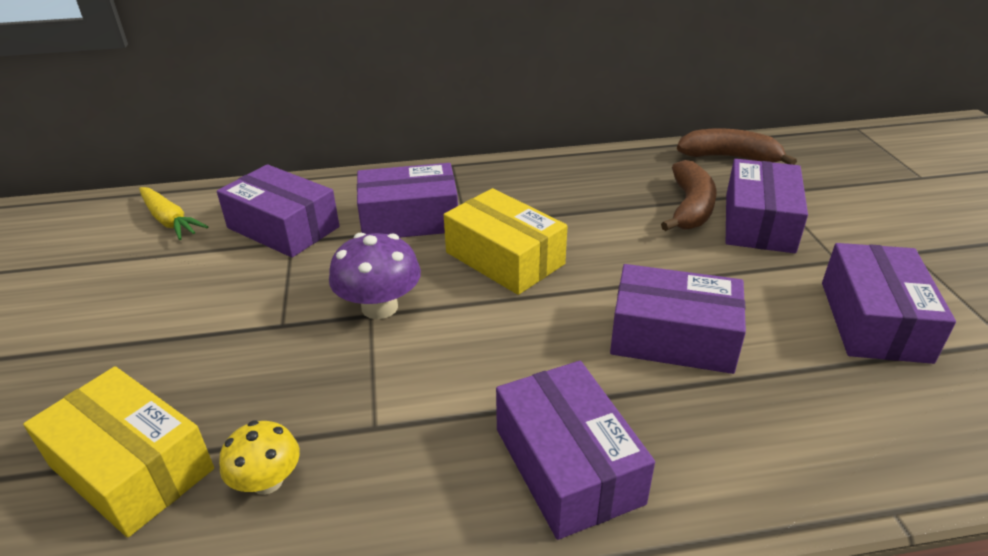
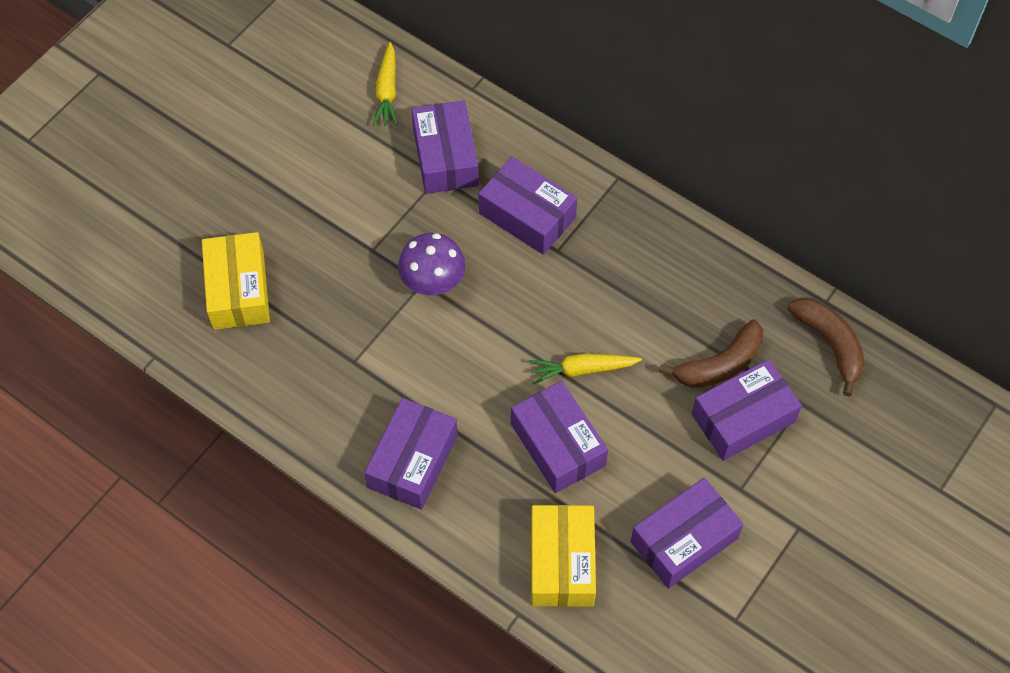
camera: 45 degrees right, 25 degrees up
(267, 481) = (285, 350): yellow mushroom -> none
(504, 258) = (543, 303): yellow box -> yellow box (562, 563)
(604, 275) = (582, 370): none -> yellow carrot

